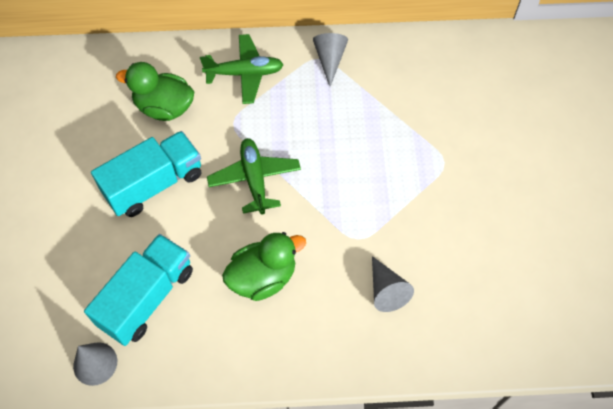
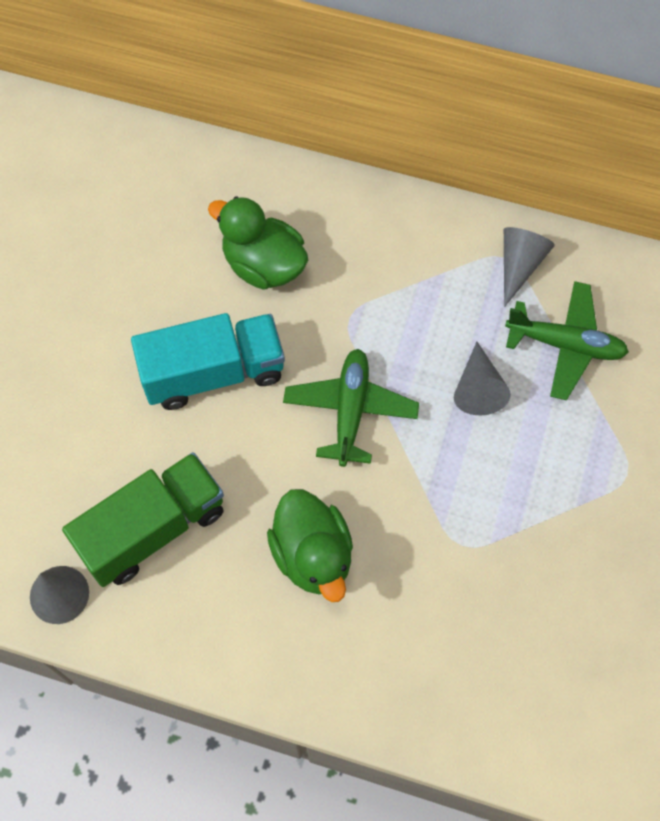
camera: 20 degrees right, 5 degrees up
(147, 298) = (153, 529): turquoise truck -> green truck
(245, 74) = (391, 248): green plane -> green plane (565, 345)
(263, 277) = (313, 555): green duck -> green duck turned 75 degrees clockwise
(386, 290) = (473, 632): grey cone -> grey cone (478, 388)

